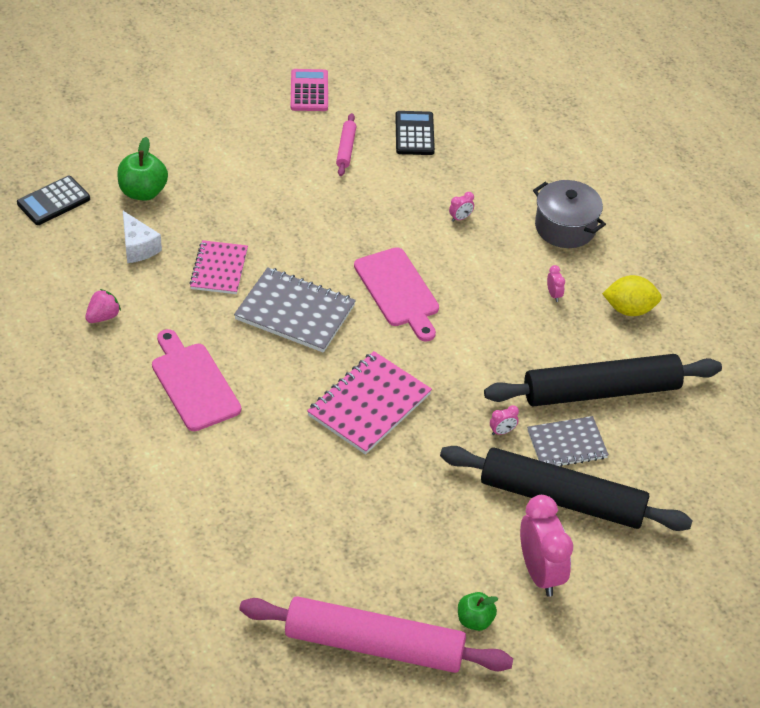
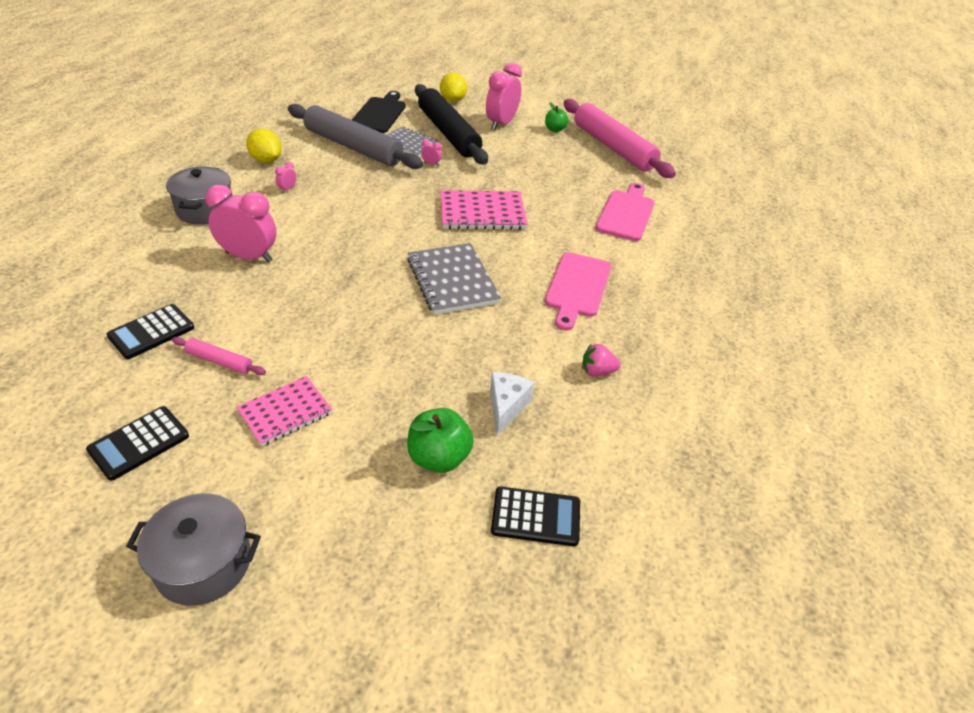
camera: 135 degrees left, 5 degrees down
(194, 79) = (204, 563): none -> grey pot
(219, 269) = (464, 343): pink notebook -> pink notebook (285, 412)
(309, 91) = (139, 443): pink calculator -> black calculator
(346, 149) = (220, 361): pink rolling pin -> pink rolling pin turned 60 degrees clockwise
(398, 291) = (367, 248): pink cutting board -> pink cutting board (626, 213)
(460, 218) = (249, 257): pink clock -> pink clock, size x2.47
(601, 391) = (353, 147): black rolling pin -> grey rolling pin
(652, 571) = (453, 100): none -> yellow lemon
(670, 466) = (379, 114): none -> black cutting board

